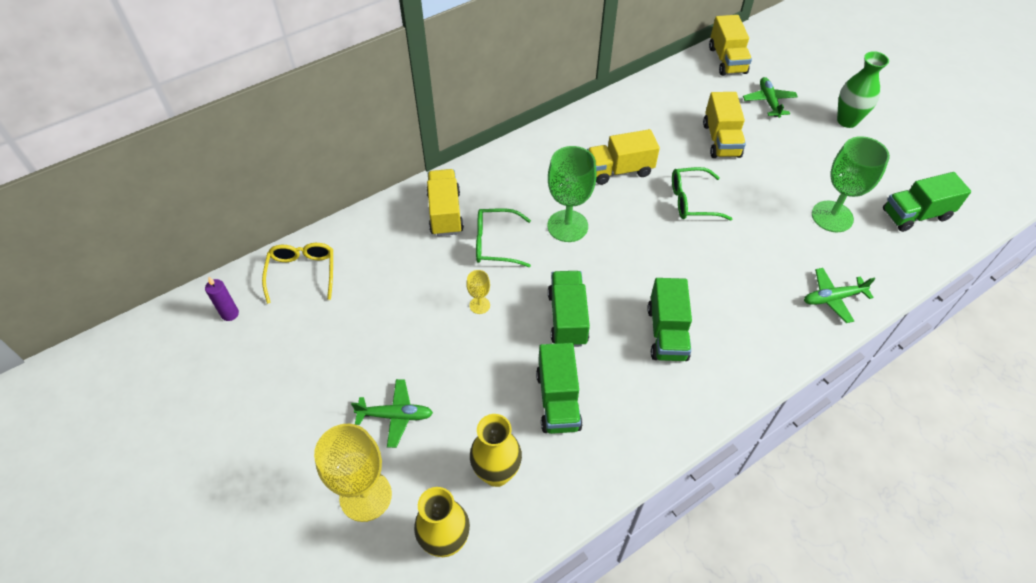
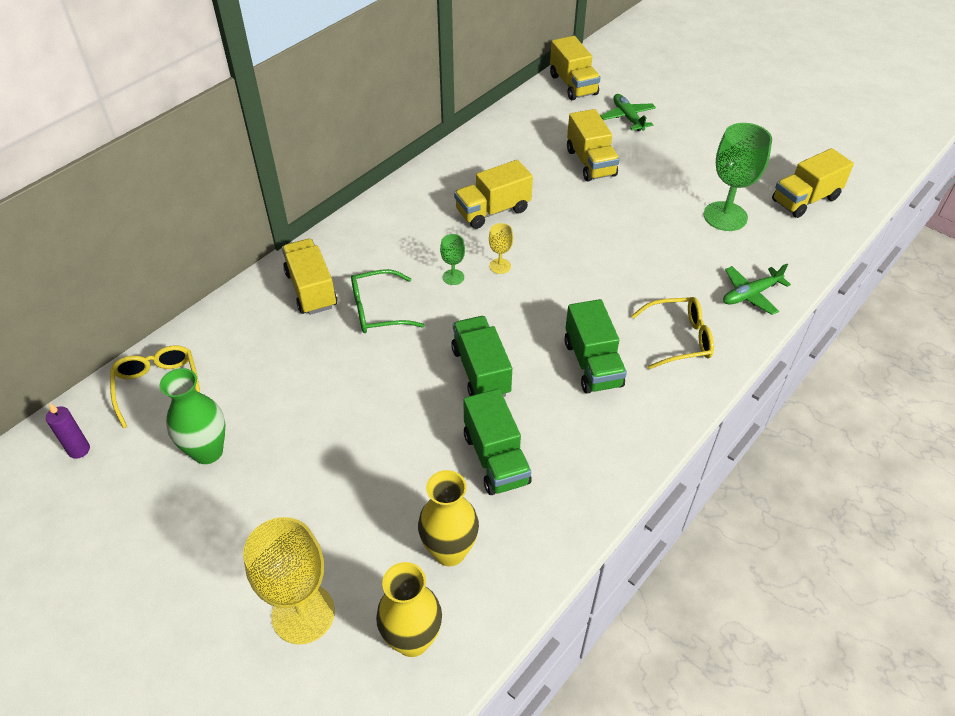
camera: 15 degrees left, 5 degrees down
(396, 416) = (314, 517): green plane -> none
(479, 305) = (378, 378): yellow goblet -> yellow goblet (500, 266)
(567, 226) = (453, 277): green goblet -> green goblet, size x0.47
(691, 201) = (578, 227): green glasses -> none
(753, 327) = (679, 339): none -> yellow glasses
(847, 121) = (711, 123): green vase -> green vase (208, 451)
(915, 215) = (805, 200): green truck -> yellow truck

